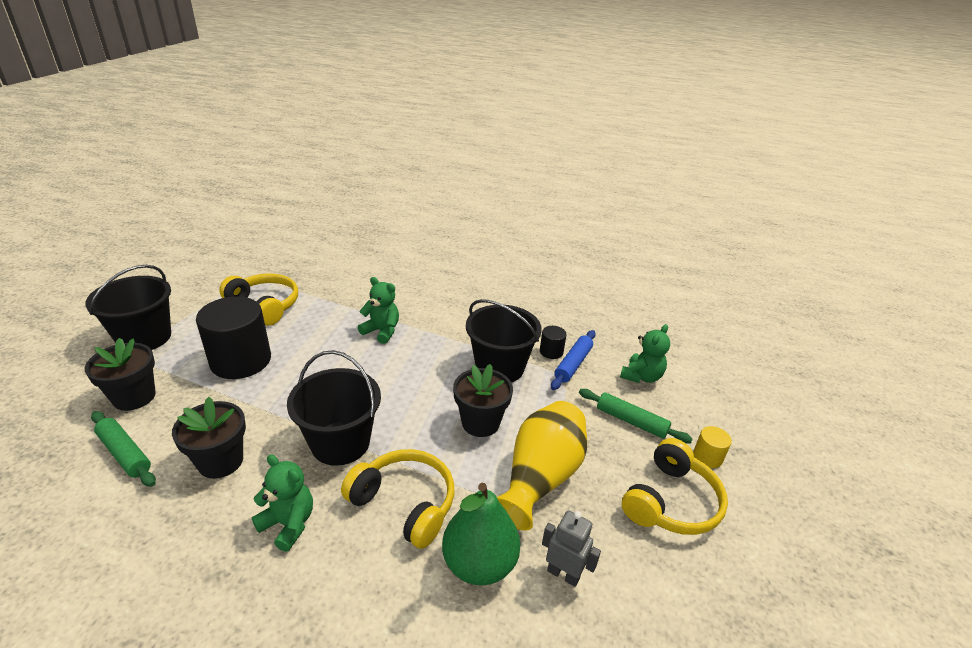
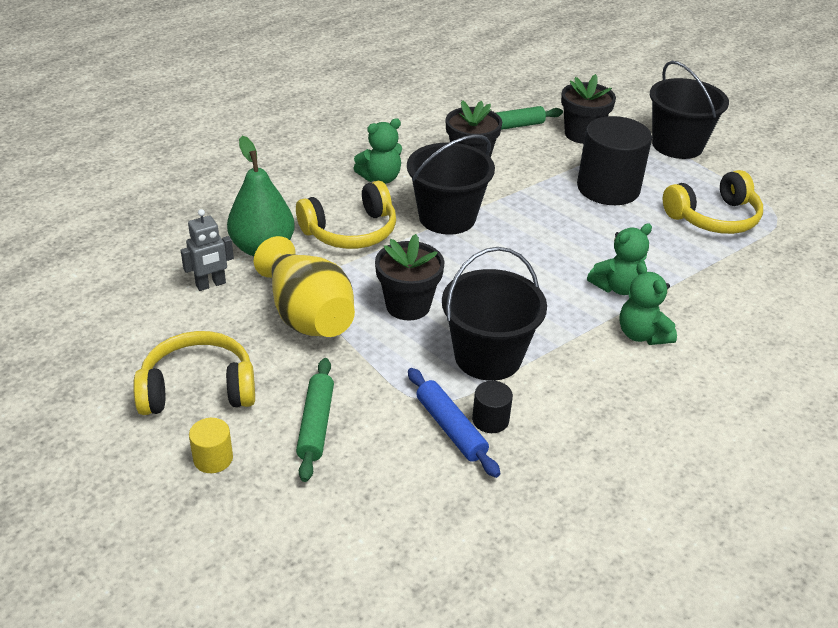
camera: 120 degrees right, 5 degrees up
(631, 421) = (316, 424): green rolling pin -> green rolling pin turned 60 degrees counterclockwise
(641, 376) = (379, 487): green teddy bear -> green teddy bear (642, 335)
(671, 502) = (198, 388): yellow headphones -> yellow headphones turned 105 degrees clockwise

